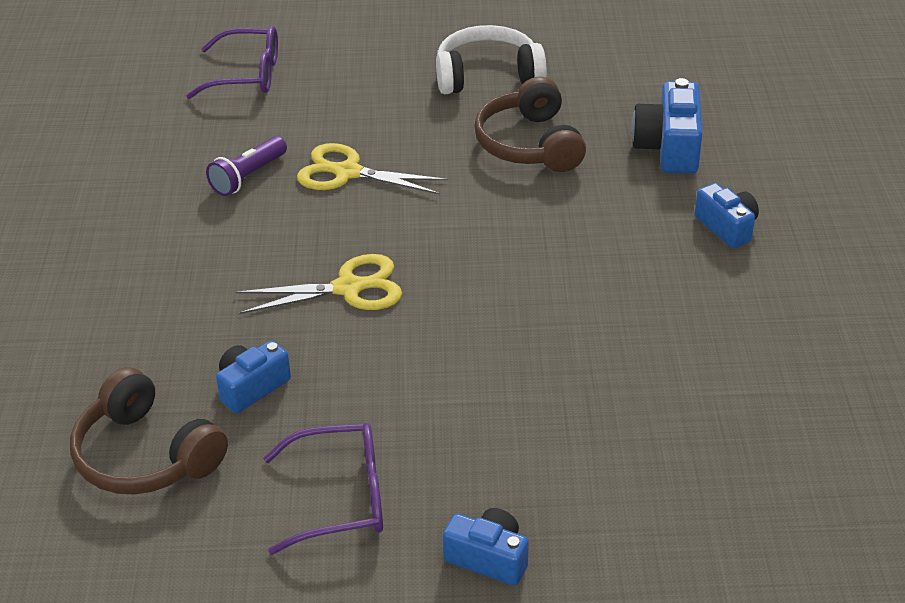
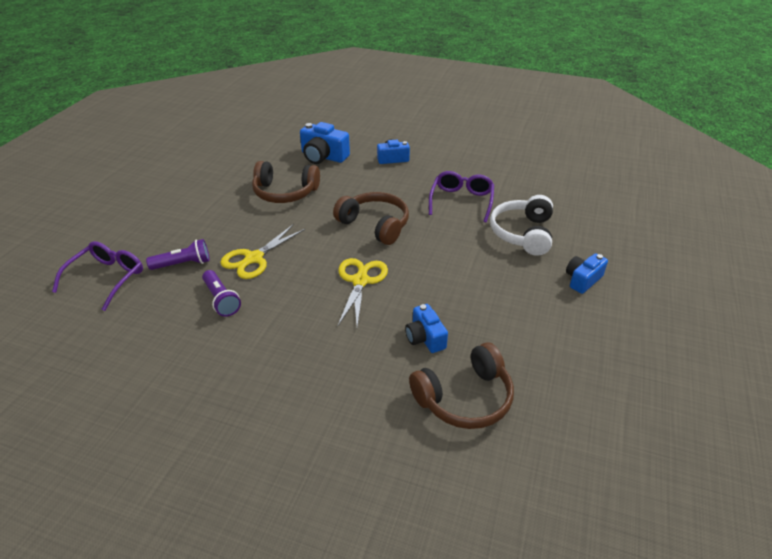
camera: 70 degrees left, 0 degrees up
(304, 119) = (183, 264): none -> purple flashlight
(341, 498) = (528, 320): purple glasses -> purple glasses (461, 201)
(487, 76) = (211, 190): white headphones -> white headphones (522, 233)
(501, 263) = (375, 225): none -> brown headphones

